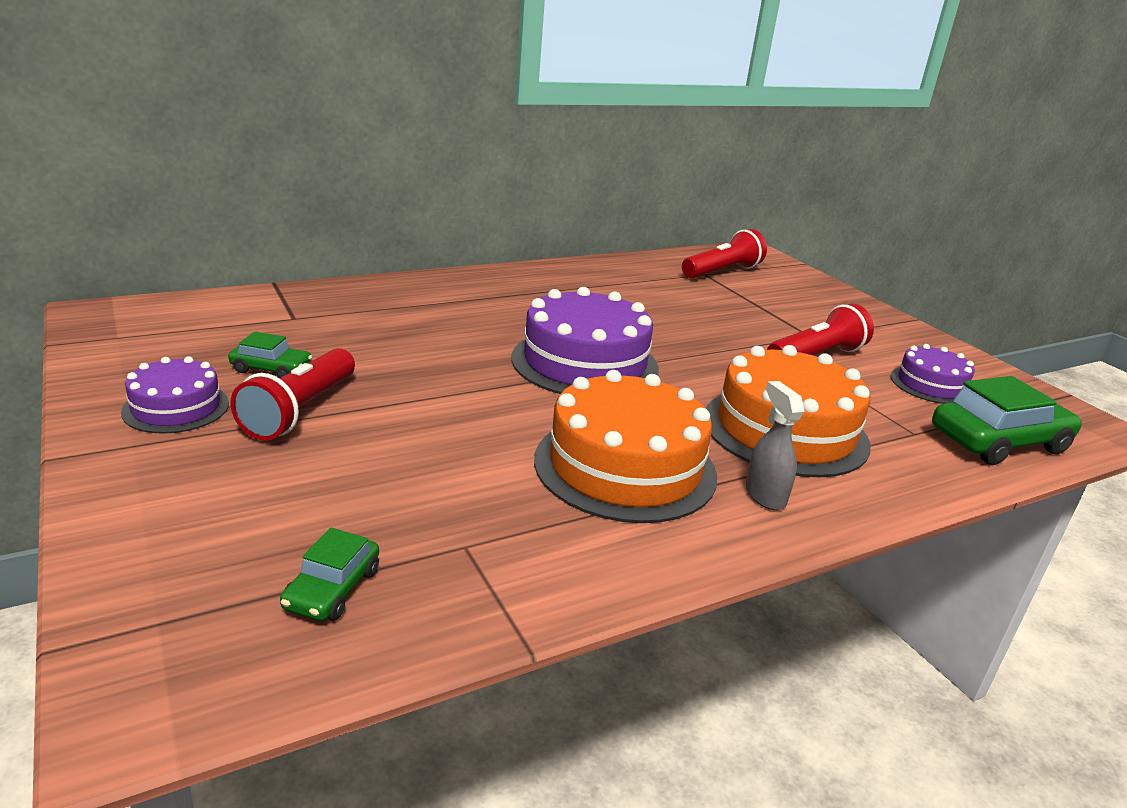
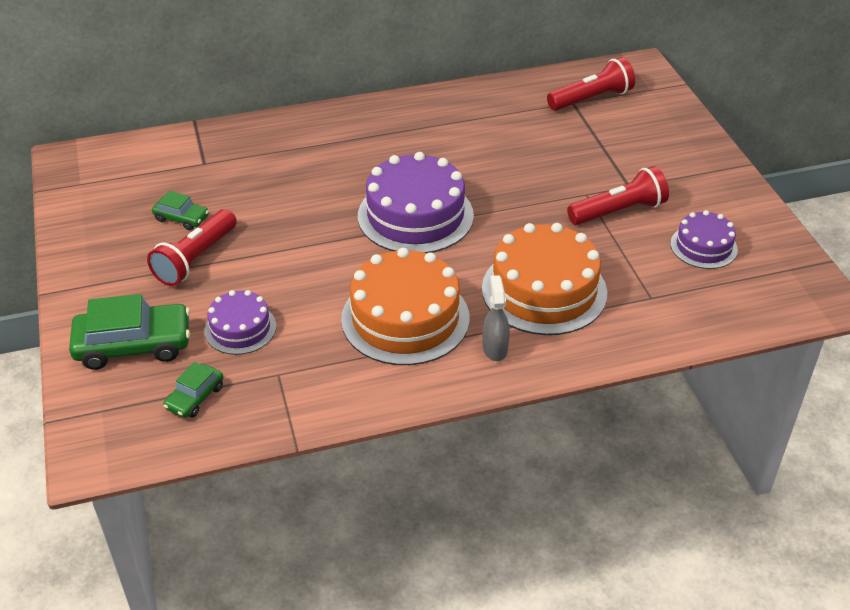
camera: 15 degrees right, 15 degrees up
(176, 407) = (116, 253): purple cake -> purple cake (240, 328)
(998, 441) = (718, 309): green car -> green car (134, 345)

